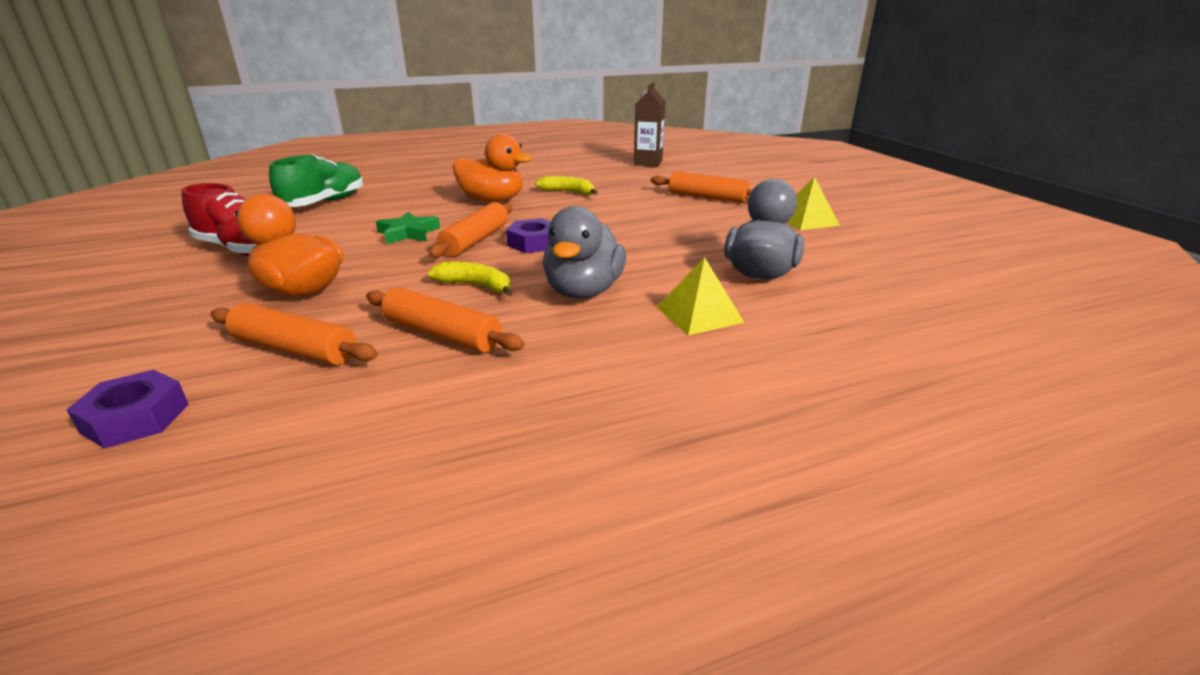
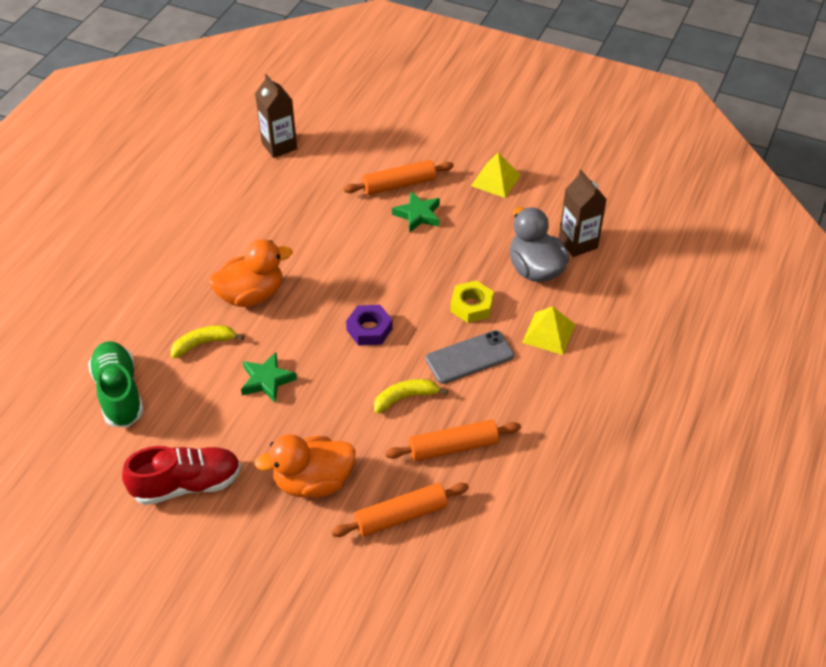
camera: 45 degrees left, 20 degrees up
(135, 418) = (414, 603): purple nut -> none
(475, 240) = (327, 354): orange rolling pin -> none
(568, 192) = (289, 242): yellow banana -> yellow banana (204, 344)
(583, 291) = (469, 357): grey duck -> grey phone
(648, 267) = (471, 306): none -> yellow nut
(695, 212) = (418, 215): none -> green star
(842, 277) = (578, 243): none -> brown carton

